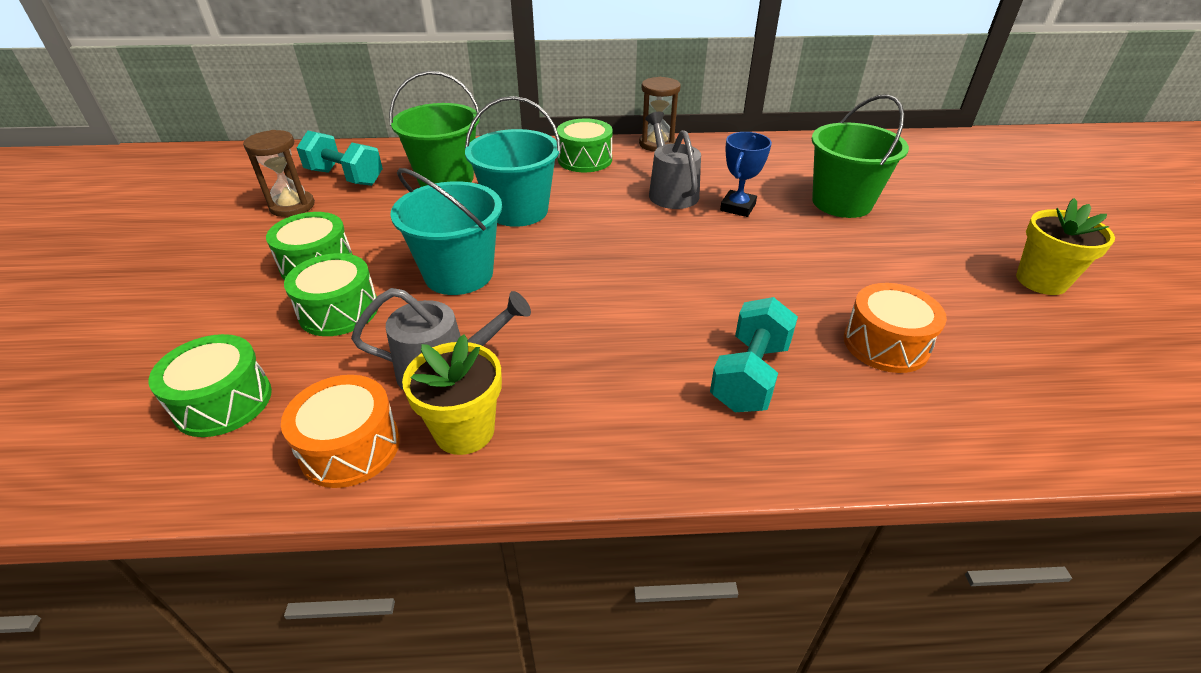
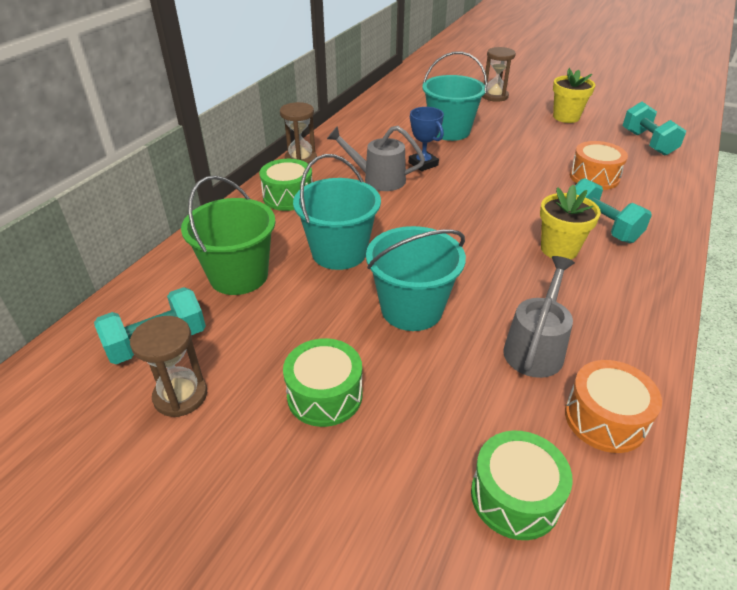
camera: 60 degrees left, 0 degrees up
(339, 311) = (418, 393): green drum -> none
(464, 431) = (608, 355): yellow flower pot -> yellow flower pot (559, 249)
(841, 203) = (449, 131): green bucket -> turquoise bucket
(998, 208) = (494, 96): none -> brown hourglass
(1094, 384) = (647, 143): none -> turquoise dumbbell

